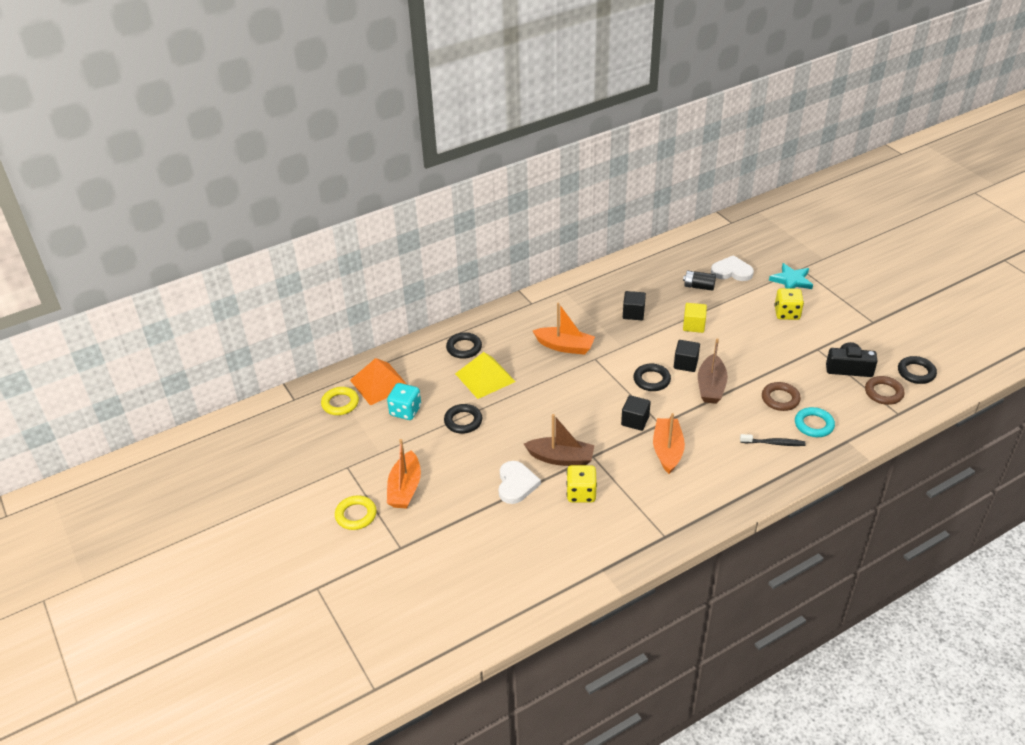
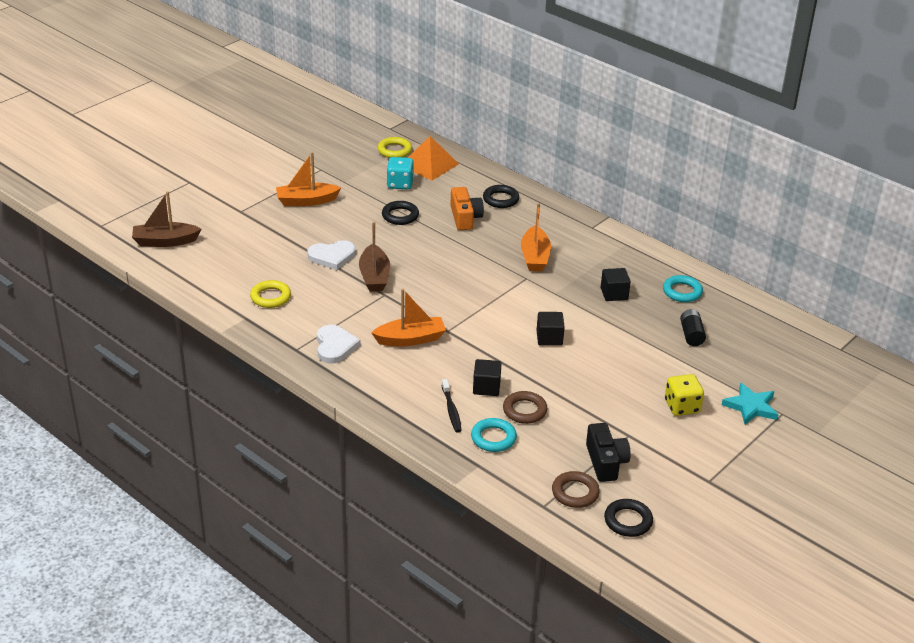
camera: 70 degrees right, 5 degrees down
(356, 515) = (268, 184): yellow ring -> yellow ring (270, 297)
(485, 377) = (465, 218): yellow pyramid -> orange camera
(581, 493) = (333, 294): yellow dice -> none
(635, 421) = (444, 314): black cube -> black cube (486, 387)
(641, 277) = (682, 292): none -> turquoise ring
(651, 380) = (511, 318): black ring -> none
(693, 325) = (618, 337): yellow cube -> none
(711, 386) = (520, 359): brown boat -> brown boat (165, 241)
(732, 271) = (737, 357): white heart -> white heart (335, 346)

